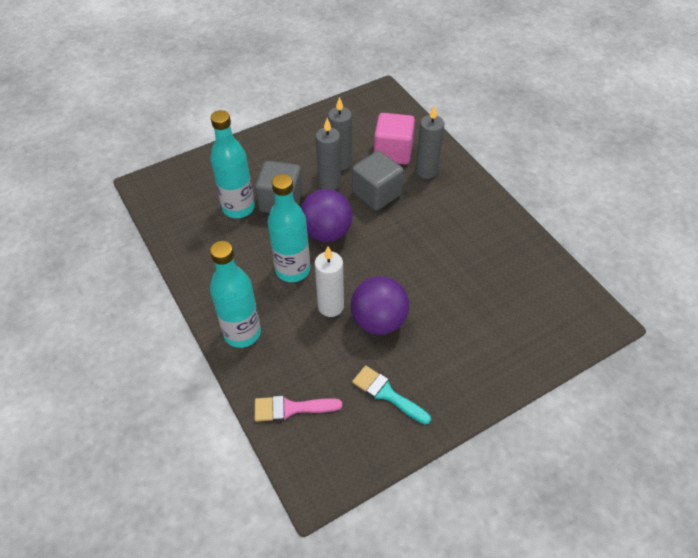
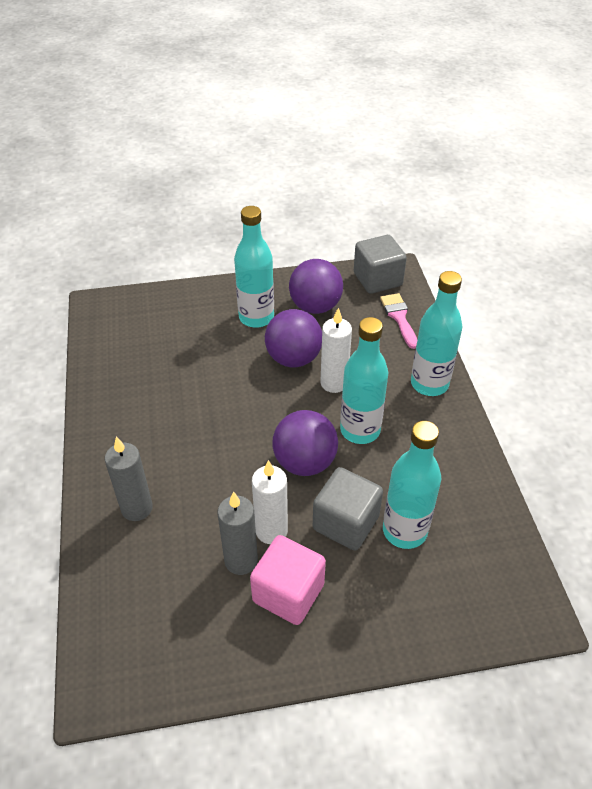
camera: 160 degrees left, 5 degrees down
(291, 408) = (399, 317): pink brush -> pink brush turned 120 degrees counterclockwise
(329, 183) = (271, 531): grey candle -> white candle
(376, 194) = (219, 495): grey cube -> grey cube (377, 279)
(387, 394) = (315, 306): turquoise brush -> purple ball
(393, 152) = (159, 555): pink cube -> pink cube (288, 593)
(440, 358) = (256, 317): none -> turquoise bottle

